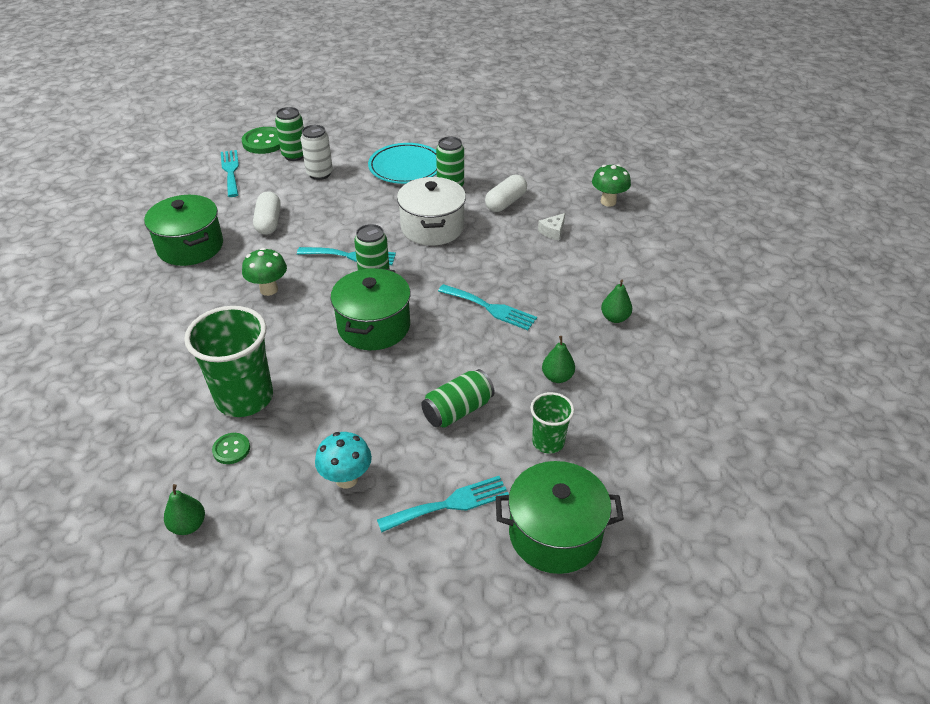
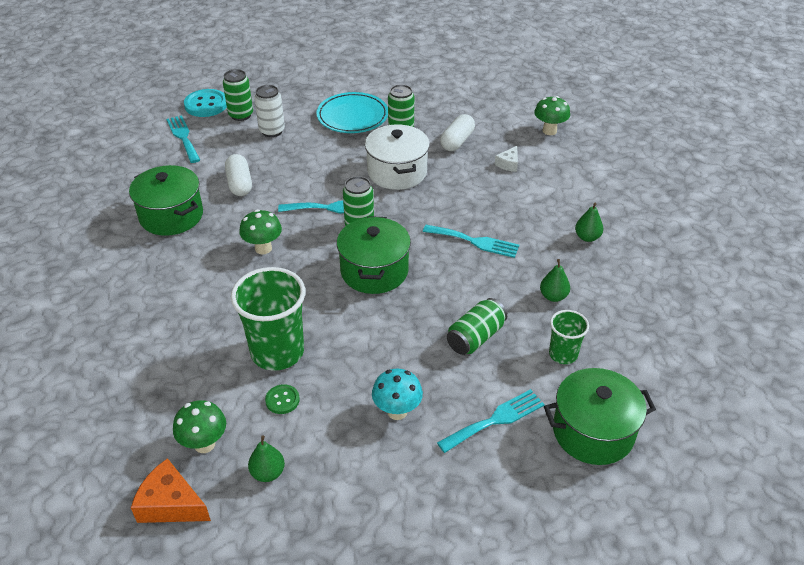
camera: 10 degrees left, 0 degrees up
(78, 543) = (171, 504): none -> orange cheese
(136, 484) = (204, 444): none -> green mushroom
(264, 142) = (206, 105): green button -> turquoise button

